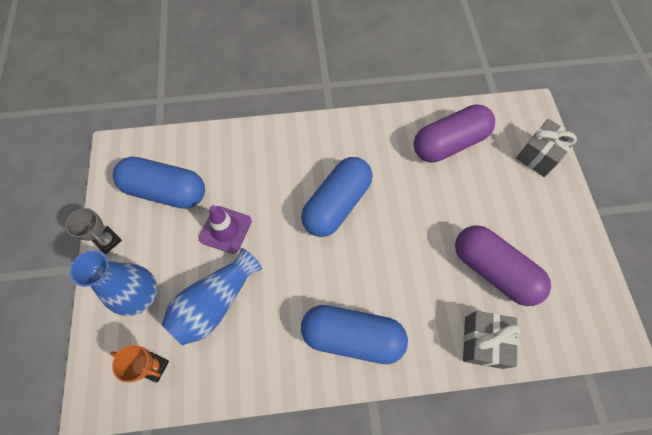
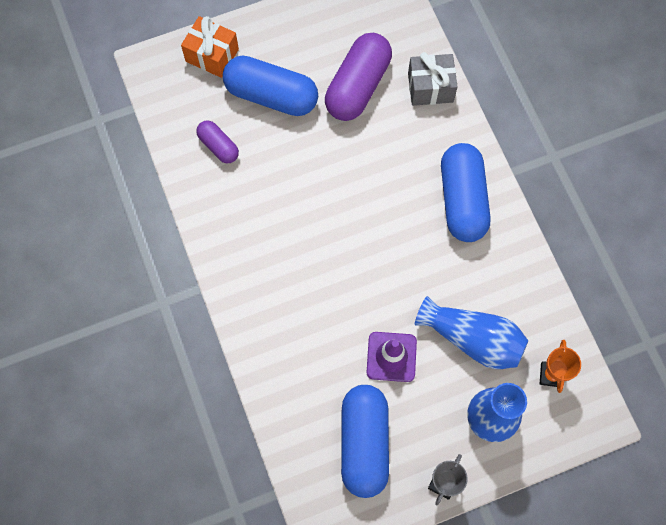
camera: 105 degrees left, 5 degrees up
(337, 204) = (327, 247): blue capsule -> blue capsule (271, 95)
(449, 143) = (218, 146): purple capsule -> purple capsule, size x0.53
(539, 156) = (212, 55): grey gift -> orange gift

